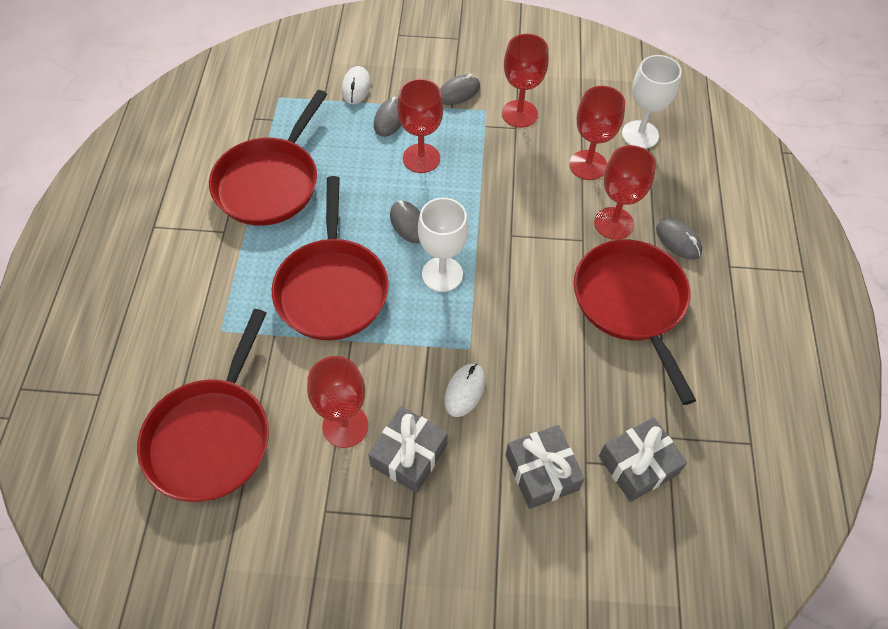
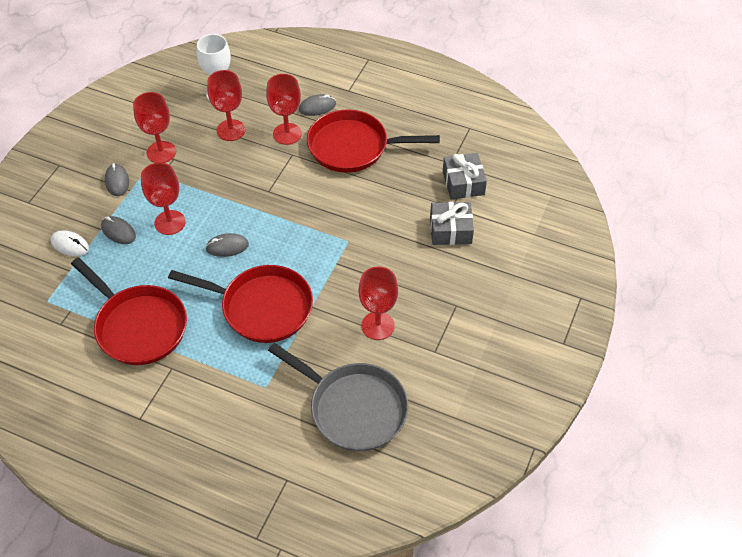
camera: 70 degrees left, 5 degrees down
(212, 436) = (353, 408): red pan -> grey pan
(409, 455) = (413, 295): grey gift -> none
(442, 274) = (282, 239): white goblet -> none
(464, 391) = (379, 252): white mouse -> none

